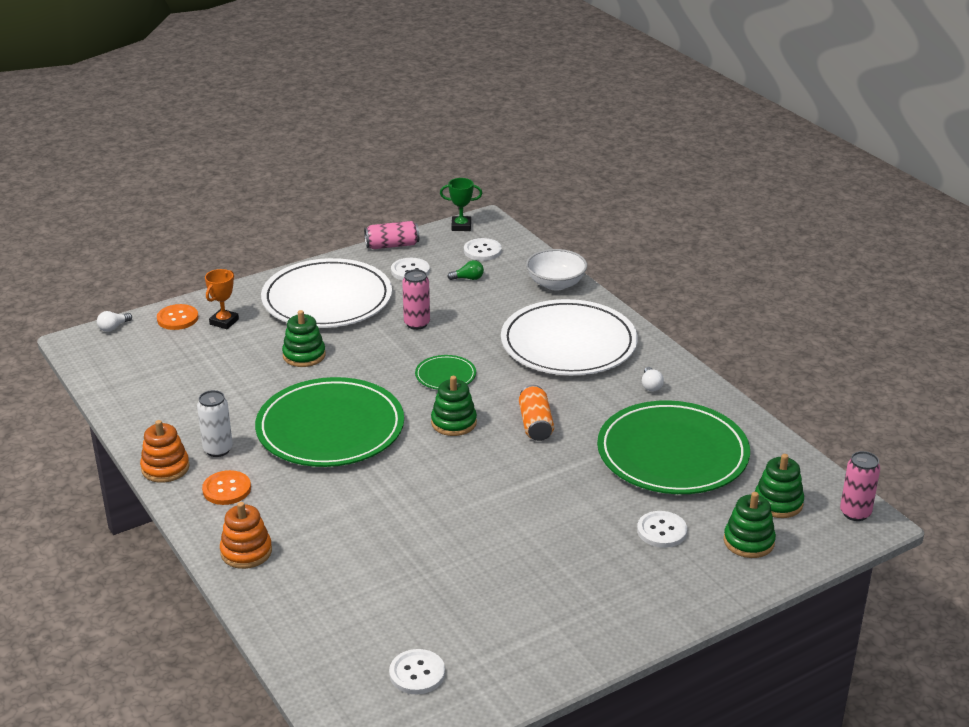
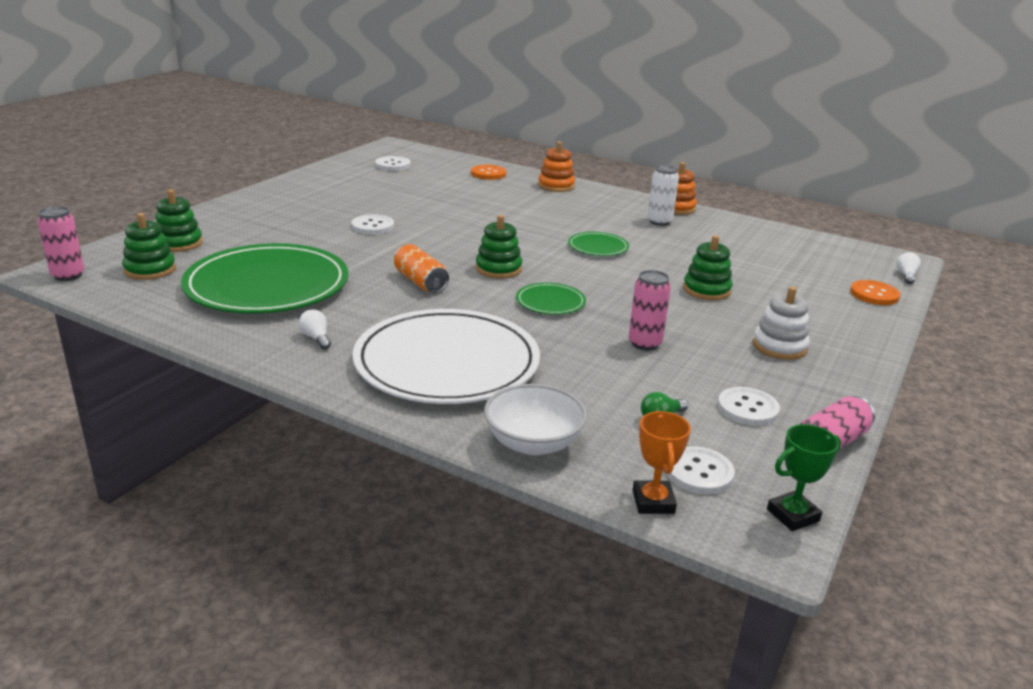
camera: 150 degrees right, 5 degrees down
(224, 322) = (830, 301): orange trophy -> orange trophy (653, 502)
(227, 489) = (616, 206): orange button -> orange button (488, 174)
(327, 299) = (779, 347): white plate -> white stacking toy
(330, 428) = (598, 247): green plate -> green plate, size x0.43
(661, 531) = (259, 237): white button -> white button (372, 226)

